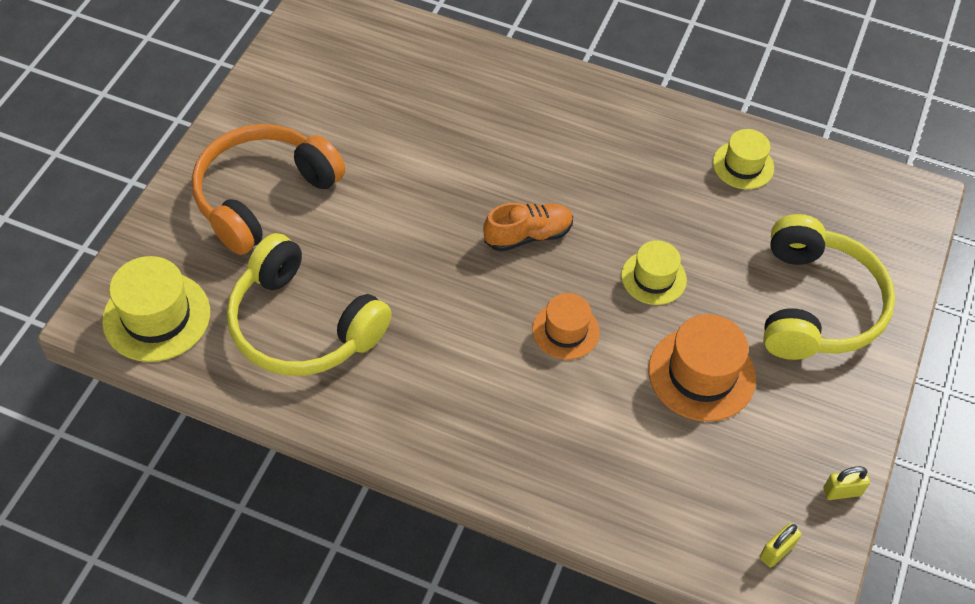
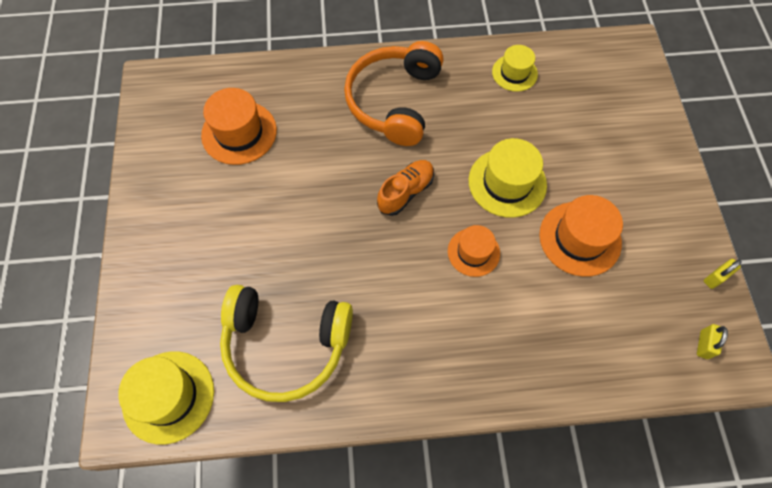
camera: 25 degrees left, 10 degrees up
(263, 195) = (195, 254): orange headphones -> orange headphones (394, 101)
(381, 95) = (239, 132): none -> orange hat
(653, 278) = (507, 183): yellow hat -> yellow hat, size x1.57
(816, 305) = (619, 151): yellow headphones -> none

